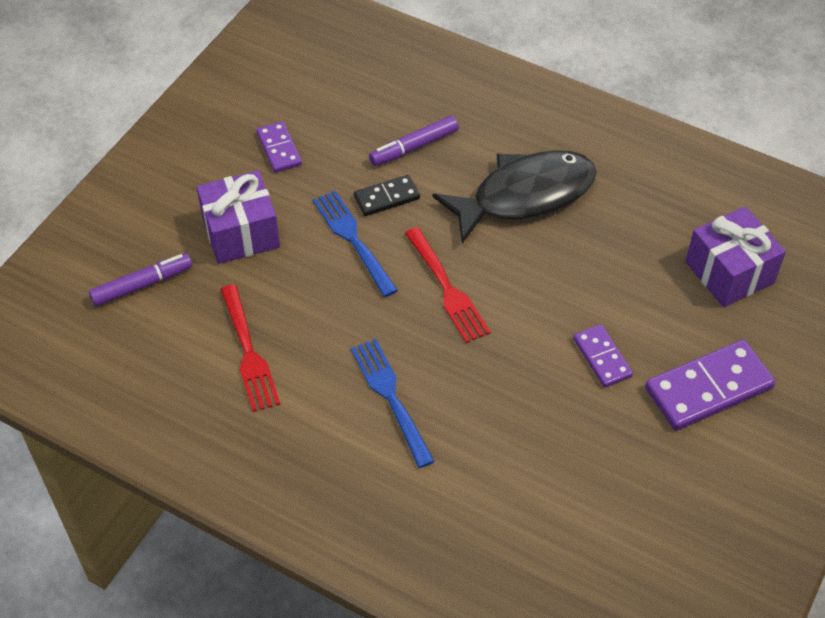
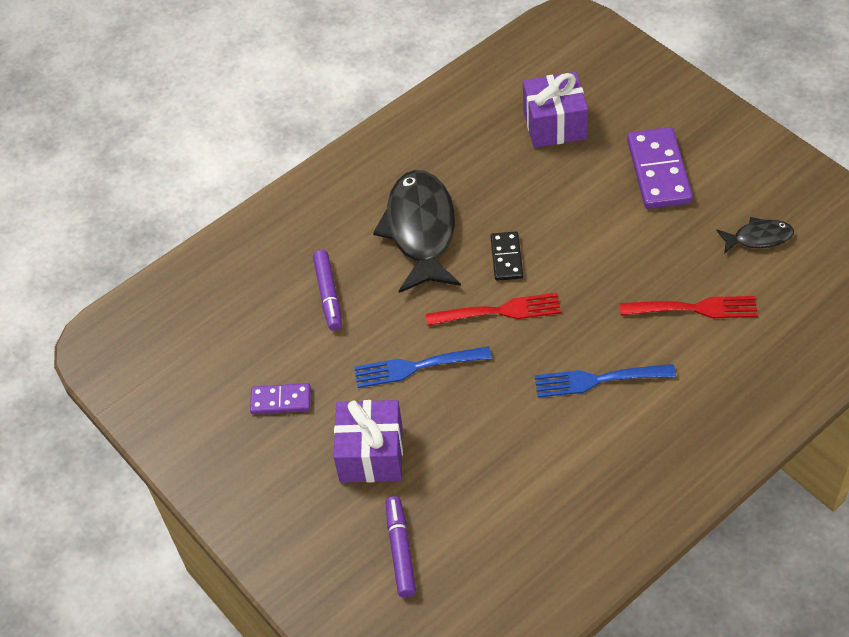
camera: 65 degrees left, 0 degrees up
(248, 351) = (512, 477): red fork -> red fork (693, 309)
(387, 198) = (379, 330): black domino -> black domino (506, 258)
(602, 357) = (607, 227): purple domino -> none
(653, 512) = (758, 238): none -> black fish

